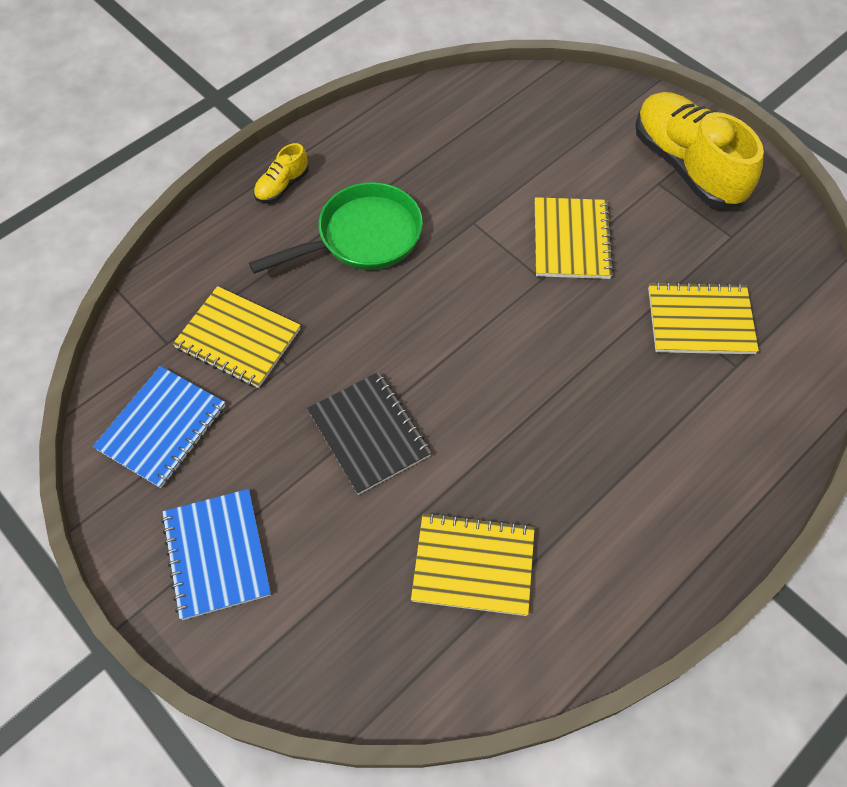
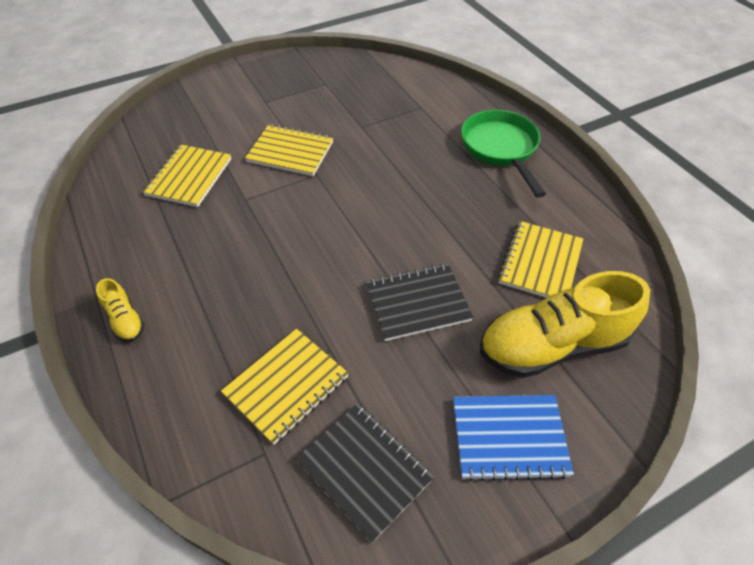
camera: 75 degrees left, 10 degrees down
(162, 428) = (364, 470): blue notebook -> black notebook
(362, 237) = (221, 271): green pan -> green pan (501, 149)
(686, 166) = (259, 86): yellow shoe -> yellow shoe (552, 345)
(700, 321) = (383, 112): yellow notebook -> yellow notebook (189, 177)

